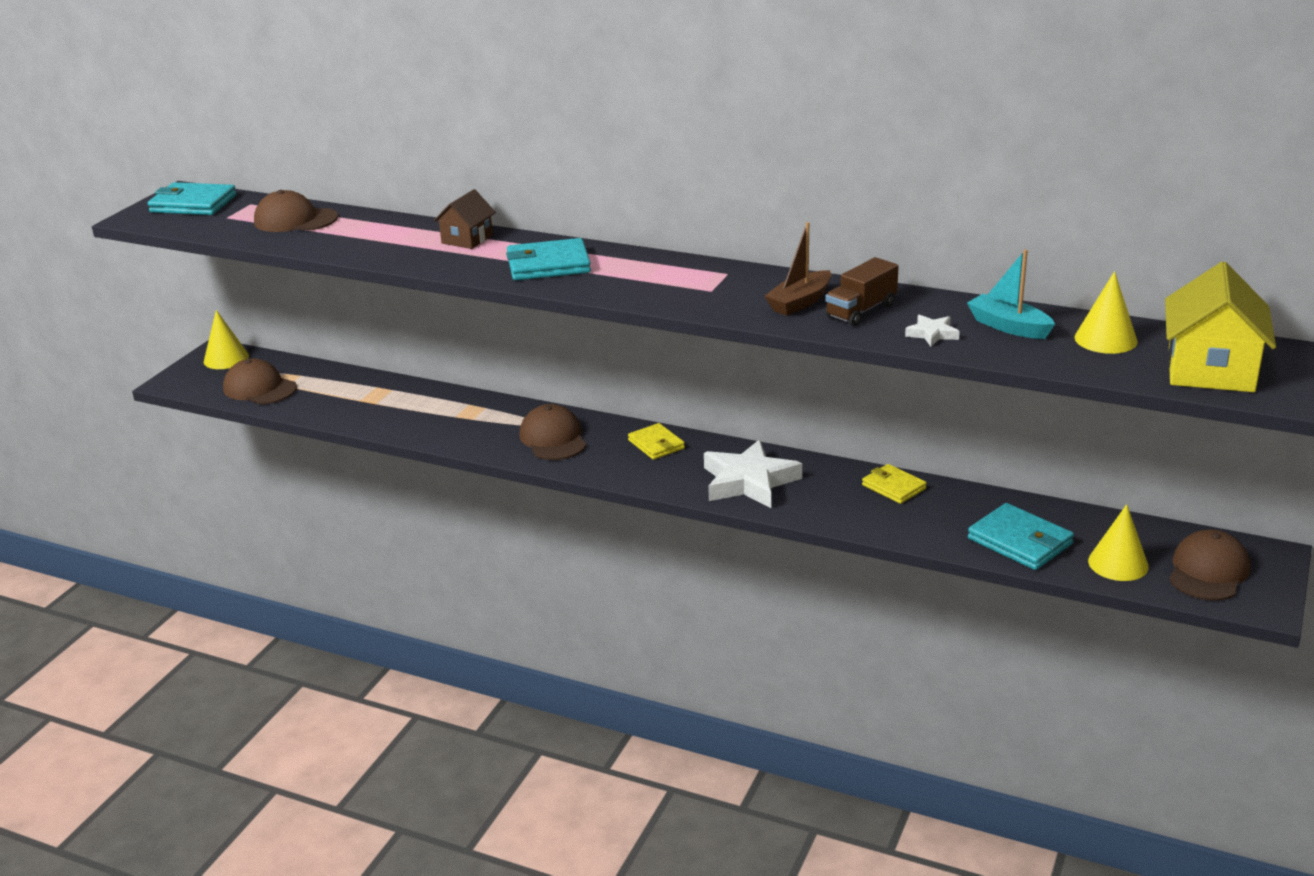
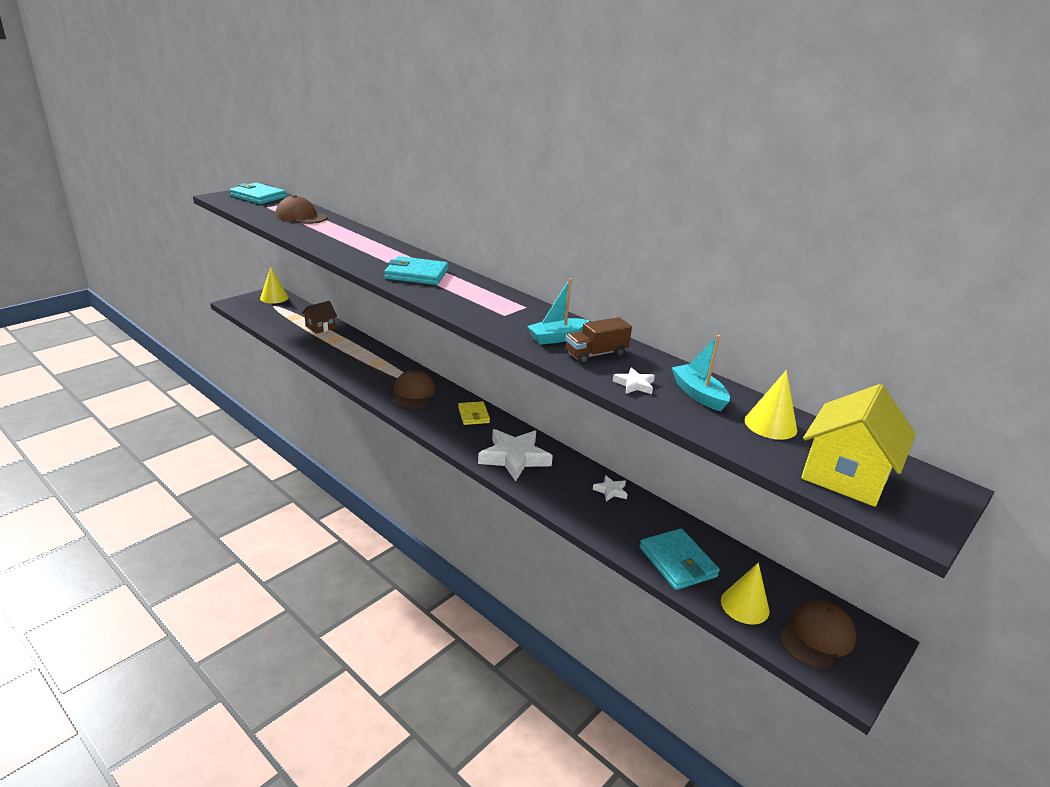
camera: 15 degrees right, 0 degrees up
(259, 388) = (276, 318): brown cap -> none
(467, 239) = (385, 248): brown house -> brown house (320, 327)
(800, 302) = (557, 338): brown boat -> turquoise boat
(893, 487) = (611, 491): yellow wallet -> white star

